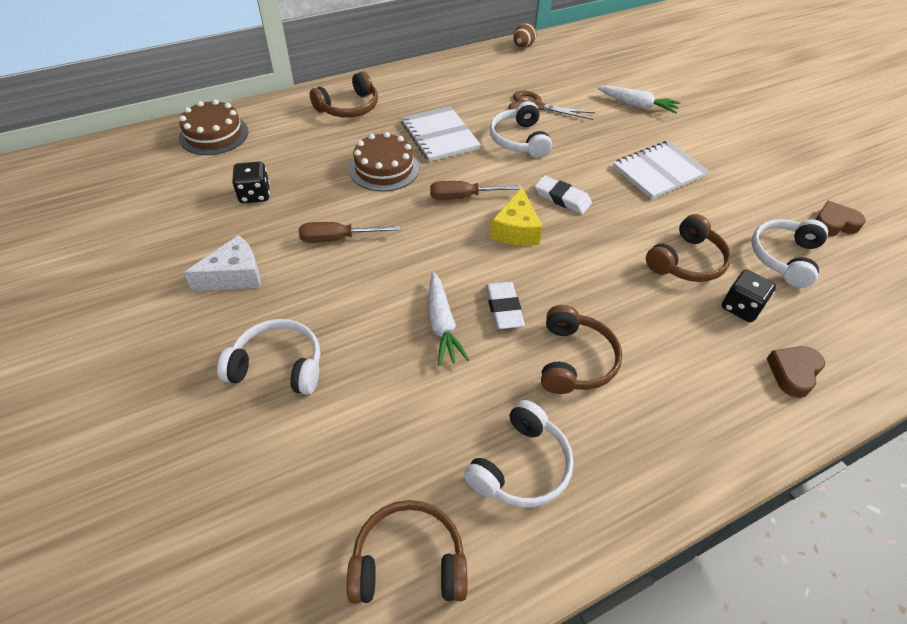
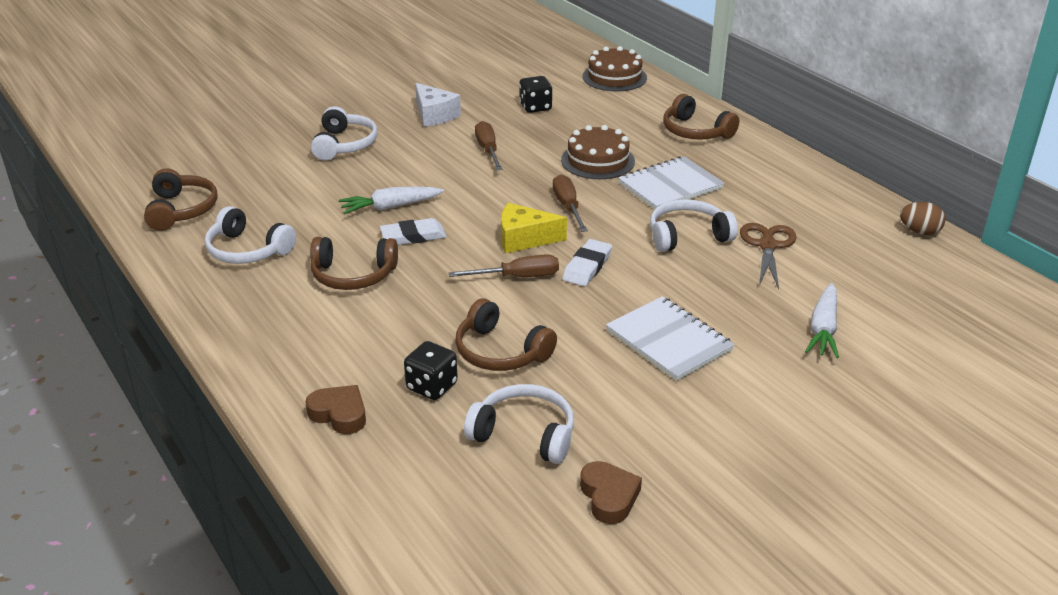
camera: 85 degrees right, 15 degrees down
(577, 240) = (518, 277): none -> brown screwdriver

